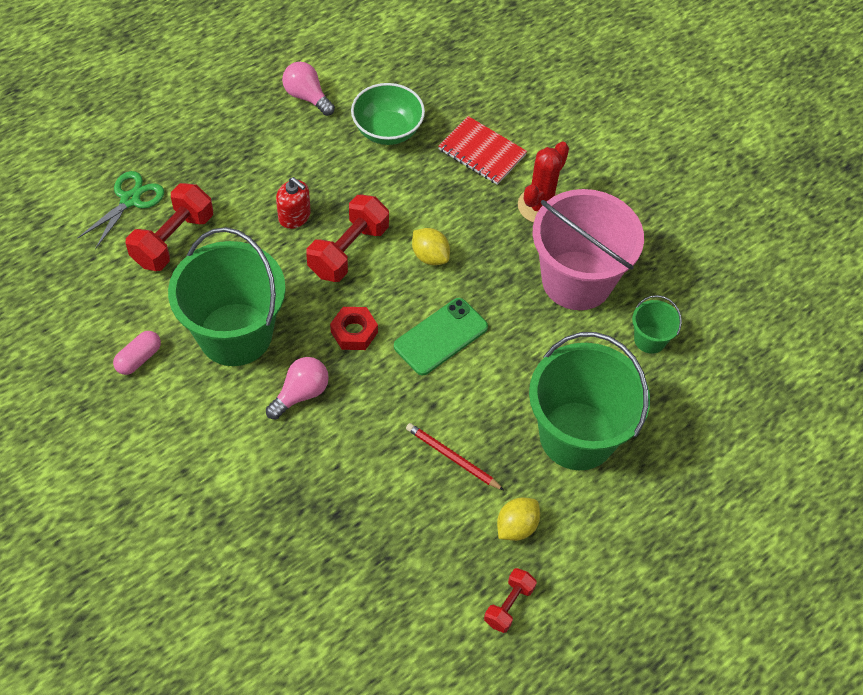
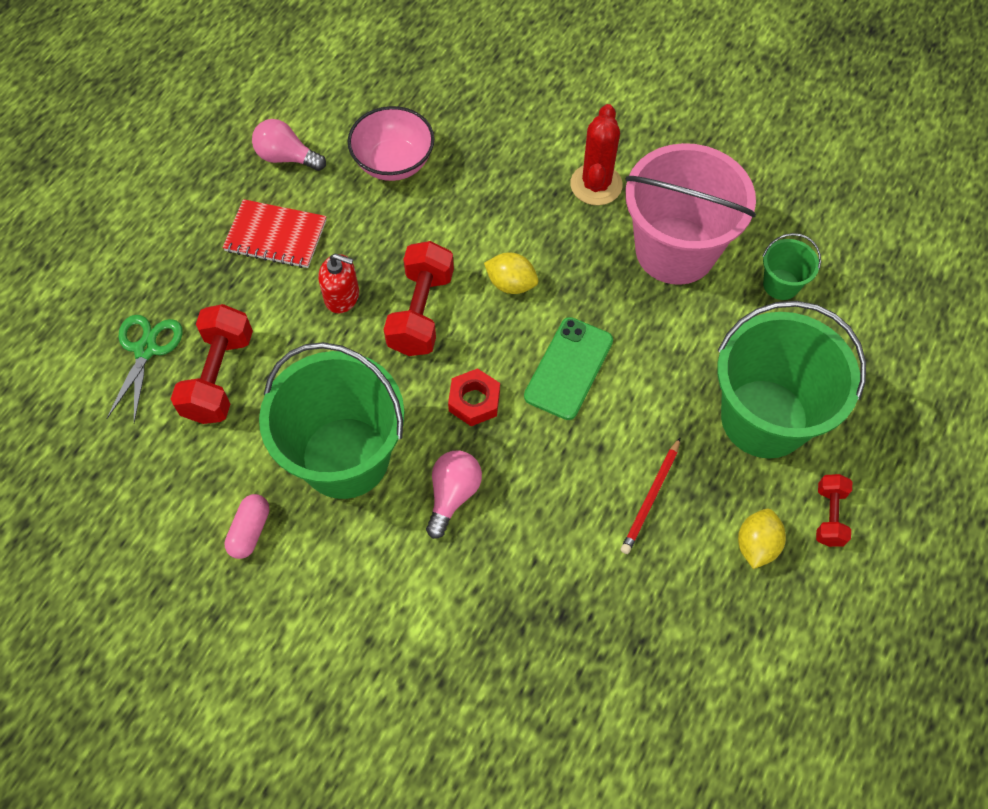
camera: 20 degrees left, 5 degrees up
(387, 130) = (394, 162): green bowl -> pink bowl
(452, 458) = (651, 498): red pencil -> red pencil turned 75 degrees counterclockwise
(482, 152) = (506, 149): red notebook -> red notebook (276, 236)
(509, 605) = (794, 636): red dumbbell -> red dumbbell (829, 516)

